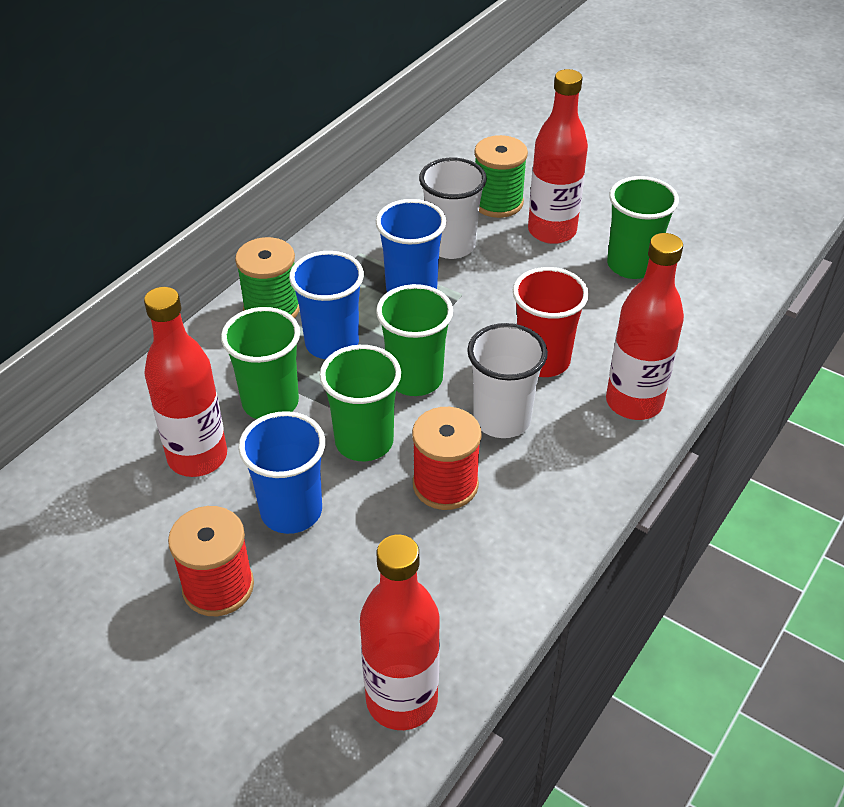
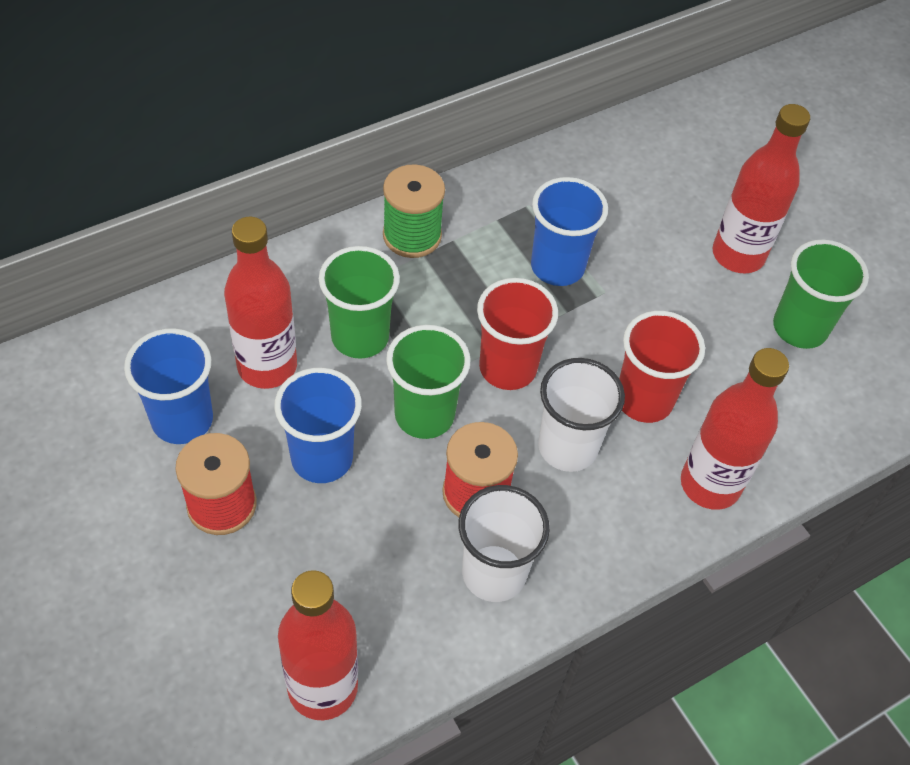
camera: 20 degrees right, 10 degrees up
(332, 343) = (449, 297): blue cup -> blue cup (182, 420)
(415, 379) = (507, 368): green cup -> red cup
(451, 245) = (624, 232): white cup -> white cup (494, 573)
(498, 203) = (700, 199): green spool -> none

